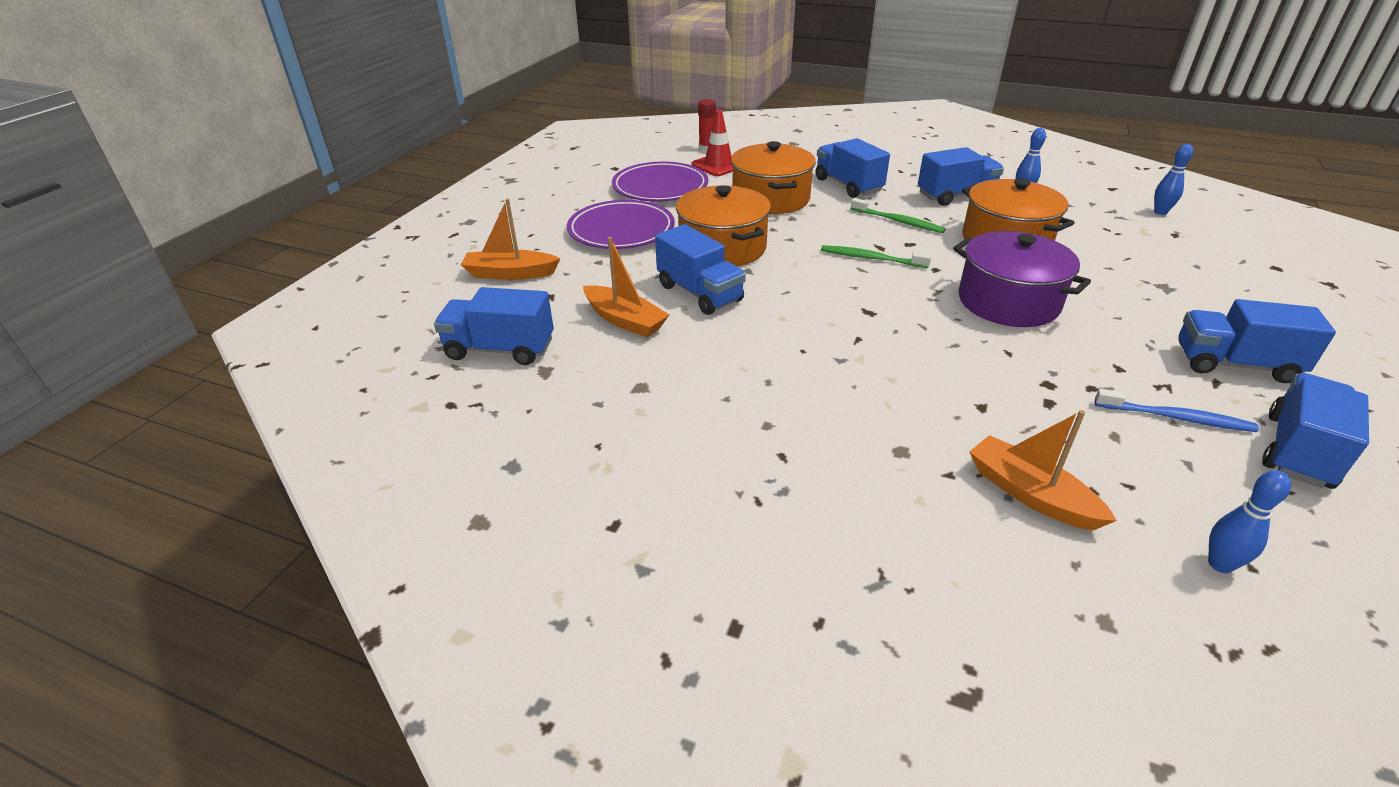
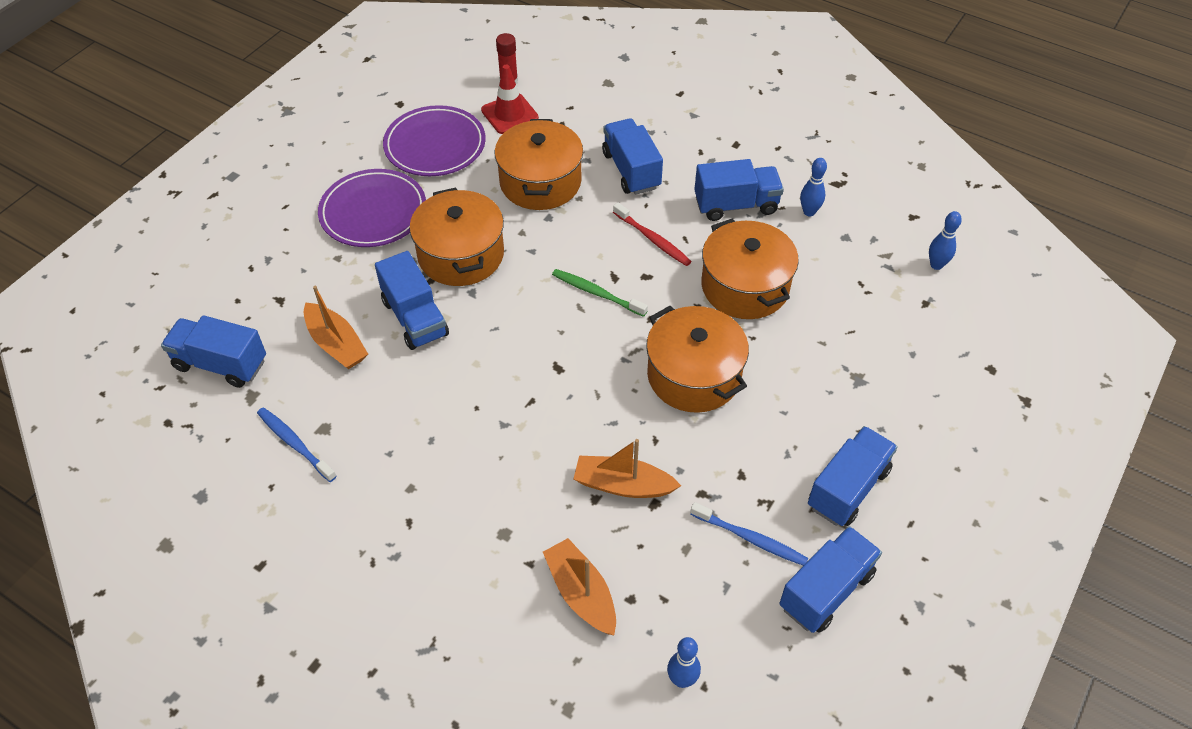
camera: 10 degrees right, 15 degrees up
(510, 274) = (252, 263): orange boat -> orange boat (623, 485)
(612, 404) = (294, 443): none -> blue toothbrush
(898, 221) = (653, 239): green toothbrush -> red toothbrush
(1008, 302) = (694, 375): purple pot -> orange pot
(1234, 364) = (847, 488): blue truck -> blue truck turned 105 degrees clockwise

